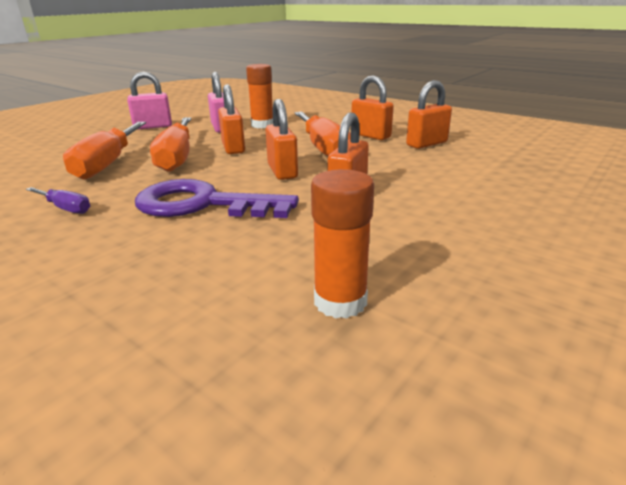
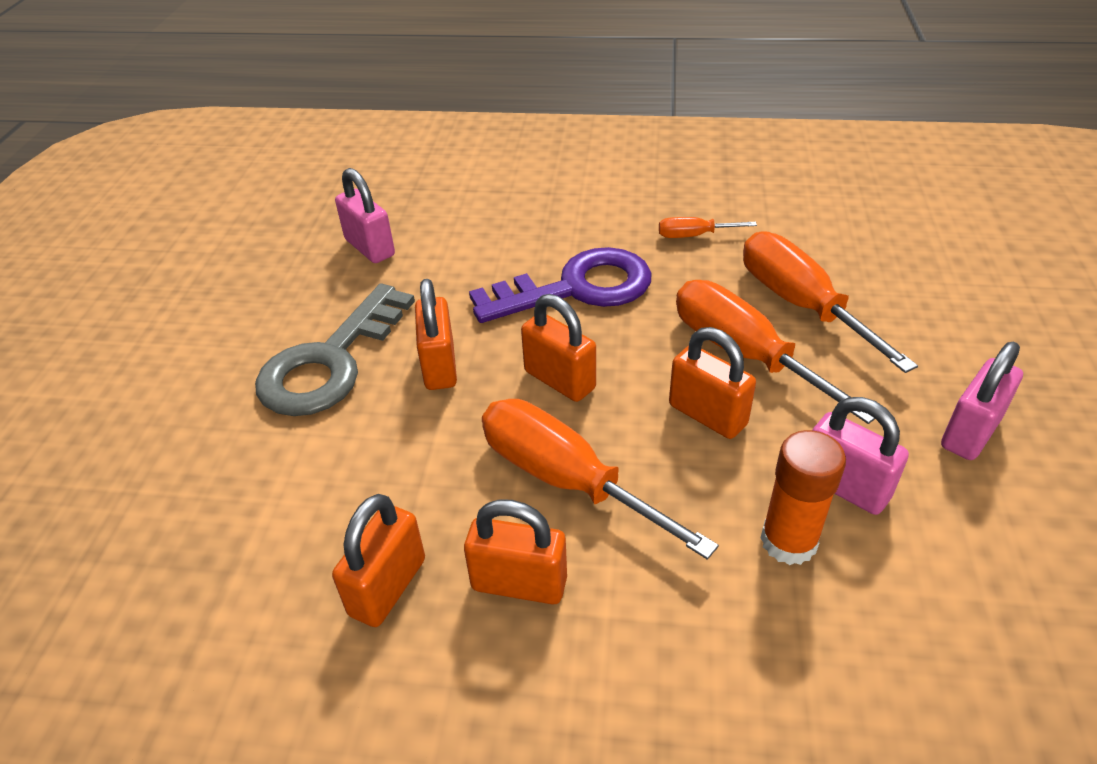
camera: 150 degrees right, 15 degrees up
(66, 208) = (693, 235): purple screwdriver -> orange screwdriver
(340, 301) = (370, 248): orange glue stick -> pink padlock
(429, 215) = (330, 362): none -> grey key

